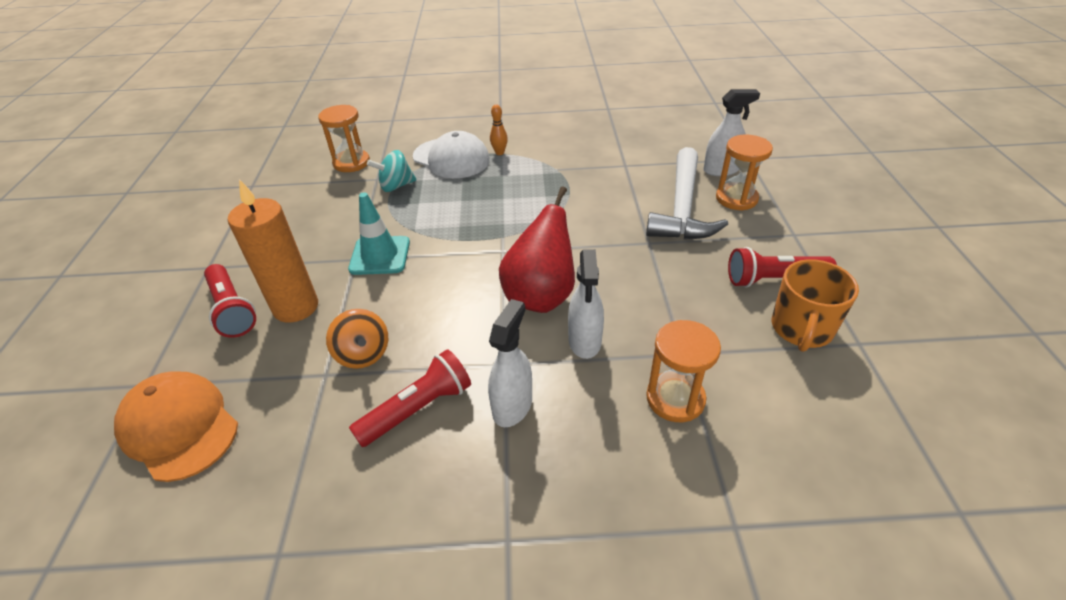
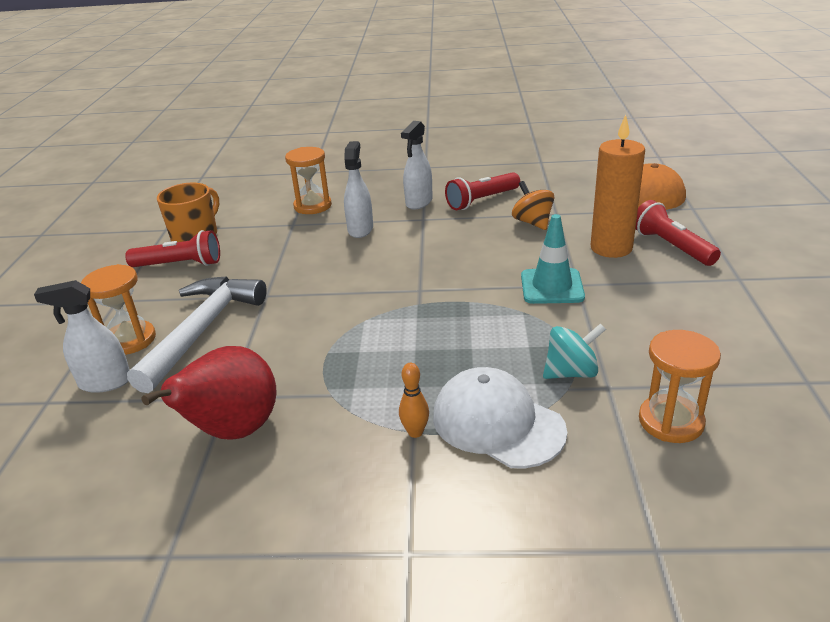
camera: 175 degrees left, 10 degrees down
(540, 296) = (388, 254): red pear -> red pear (233, 431)

